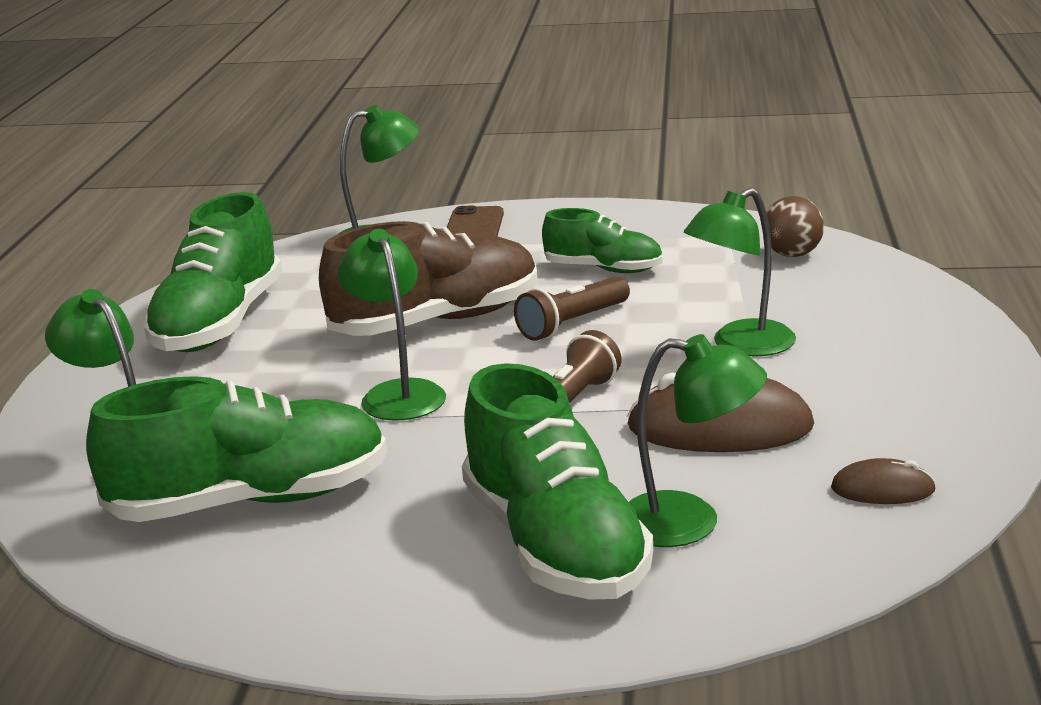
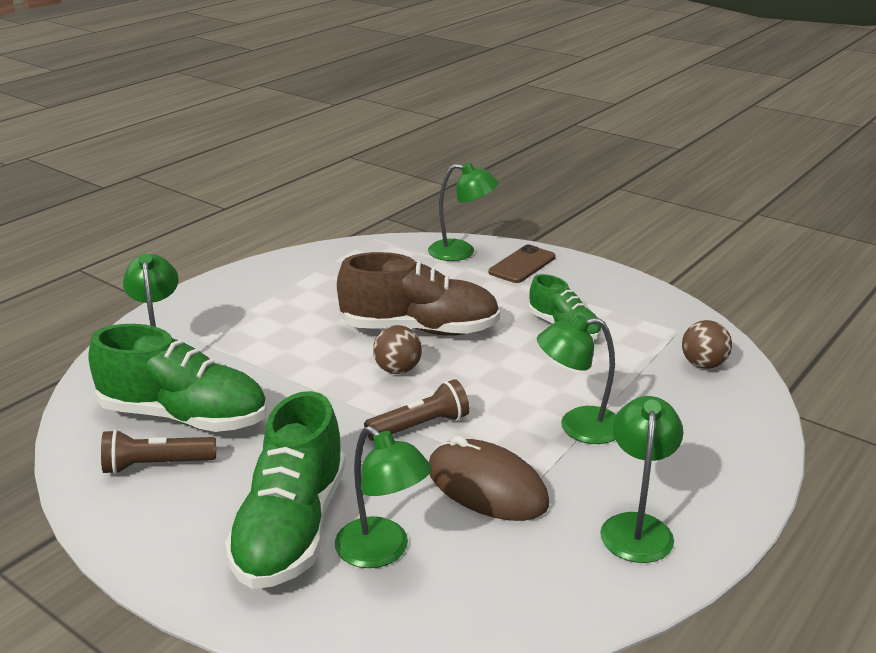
camera: 30 degrees right, 5 degrees up
(219, 324) = (306, 284): green shoe -> none
(398, 393) = (339, 374): green lamp -> green lamp (637, 527)
(466, 365) = (397, 370): none -> brown ball
(572, 324) = (494, 364): brown flashlight -> brown flashlight (156, 465)
(882, 489) = (528, 588): brown mouse -> none

